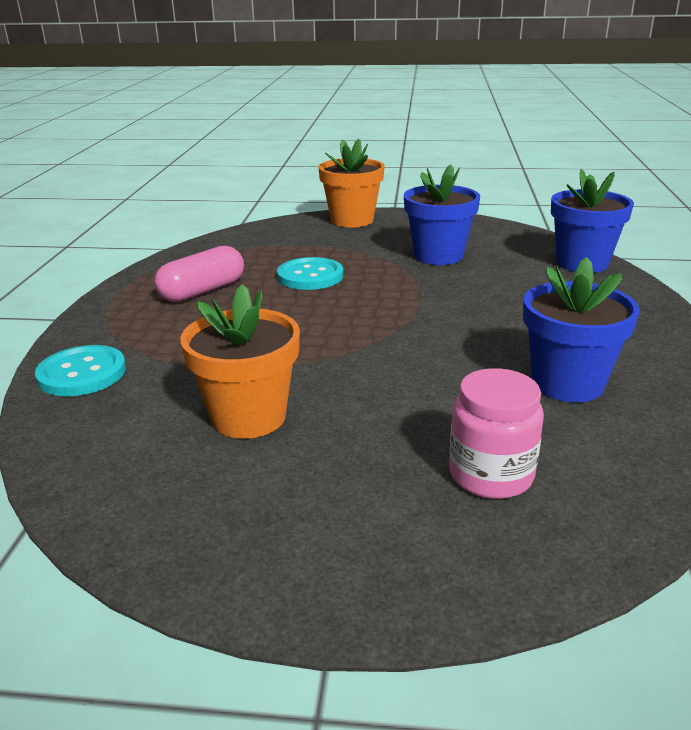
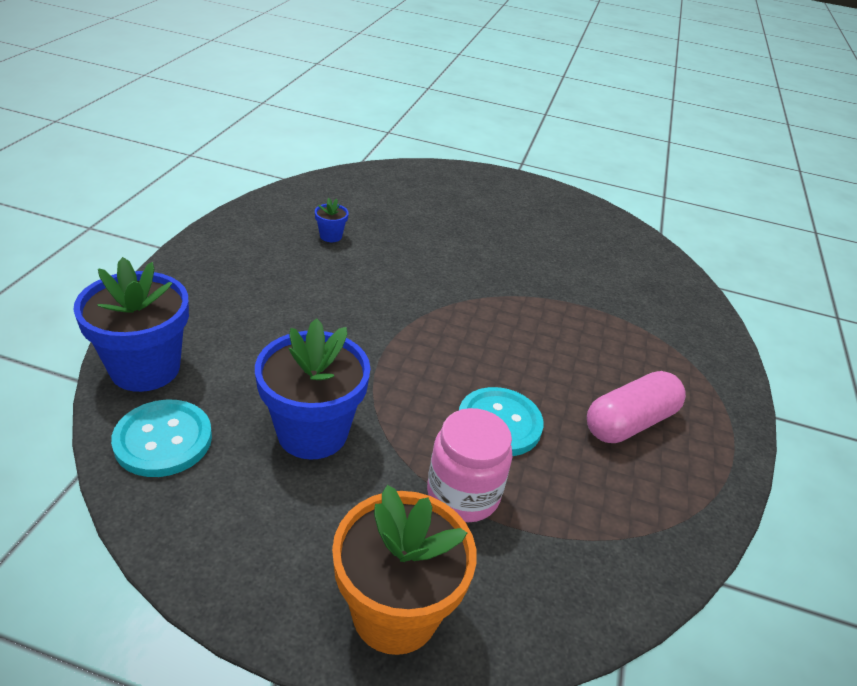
camera: 175 degrees left, 10 degrees up
(82, 373) = (694, 324): turquoise button -> turquoise button (163, 440)
(249, 417) = (556, 261): orange flower pot -> none
(491, 475) = (422, 202): pink jar -> pink jar (463, 494)
(567, 383) = (331, 236): blue flower pot -> blue flower pot, size x0.44

